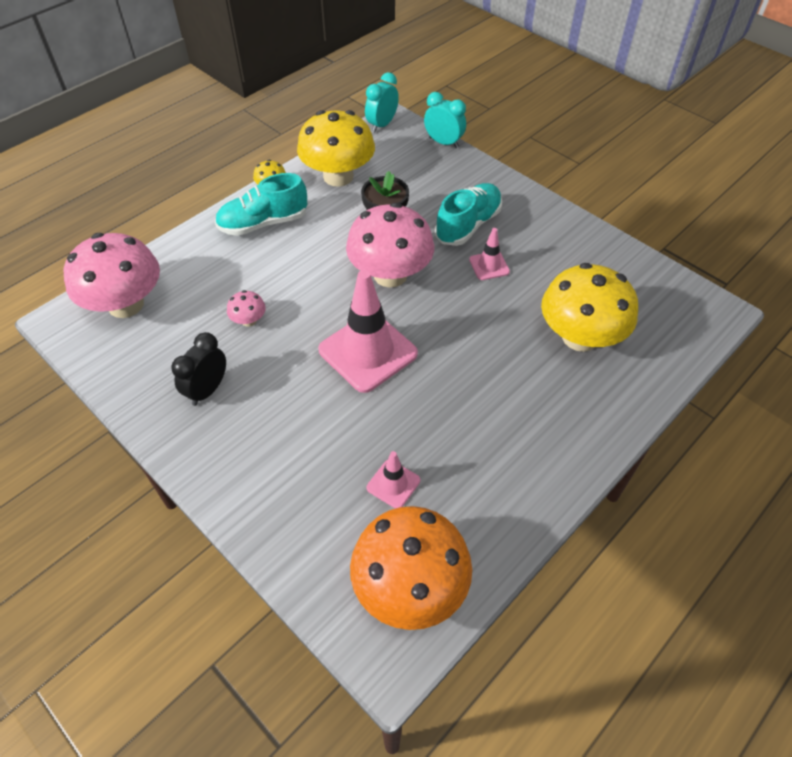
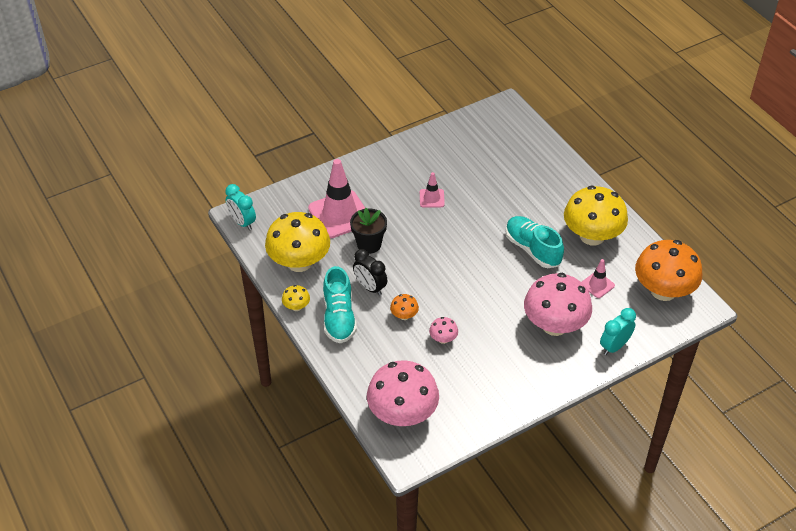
camera: 75 degrees left, 5 degrees down
(207, 390) = (502, 369): black clock -> black clock (370, 287)
(279, 277) = (404, 315): none -> orange mushroom
(368, 352) = (491, 278): pink traffic cone -> pink traffic cone (340, 214)
(390, 275) = (423, 252): pink mushroom -> pink mushroom (554, 325)
(443, 142) = (284, 190): turquoise clock -> turquoise clock (614, 346)
(468, 225) = (386, 199): turquoise shoe -> turquoise shoe (532, 249)
(580, 337) = (508, 172): yellow mushroom -> yellow mushroom (592, 236)

